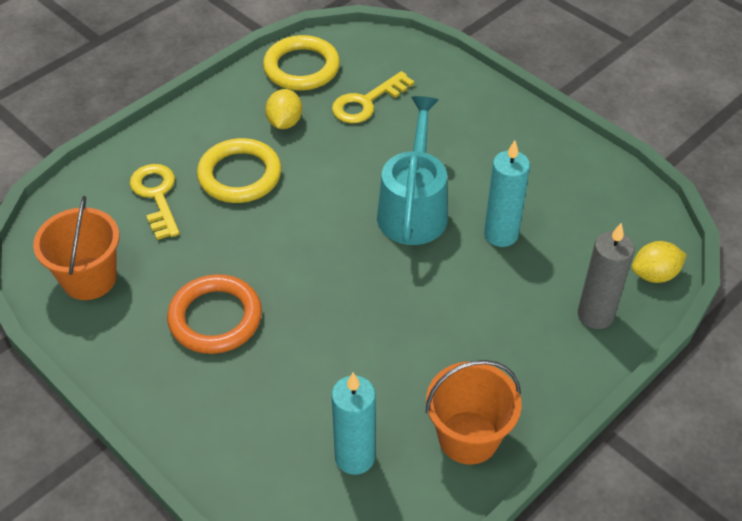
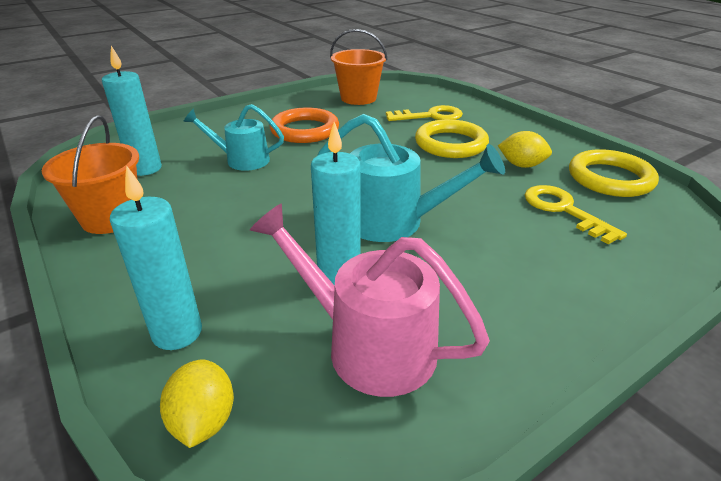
camera: 100 degrees right, 15 degrees down
(313, 362) = (241, 160): none -> turquoise watering can
(565, 208) = (367, 344): none -> pink watering can
(595, 315) = (177, 333): grey candle -> turquoise candle

